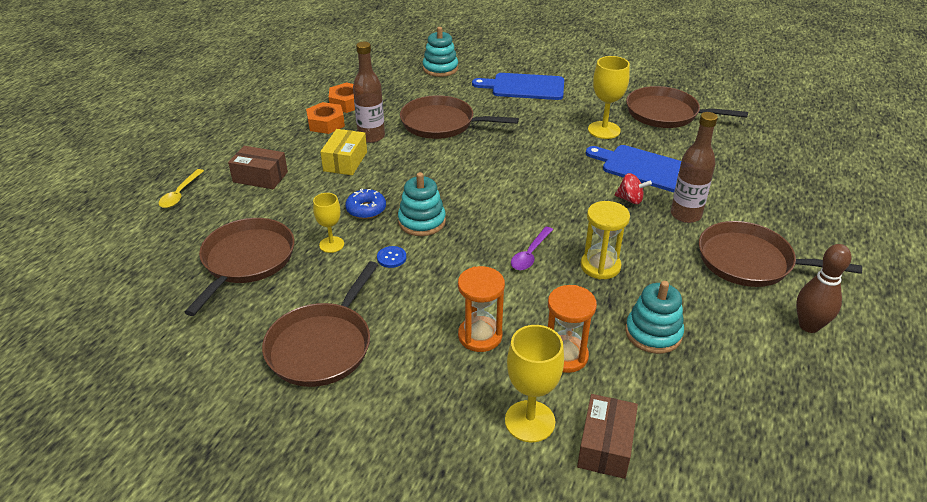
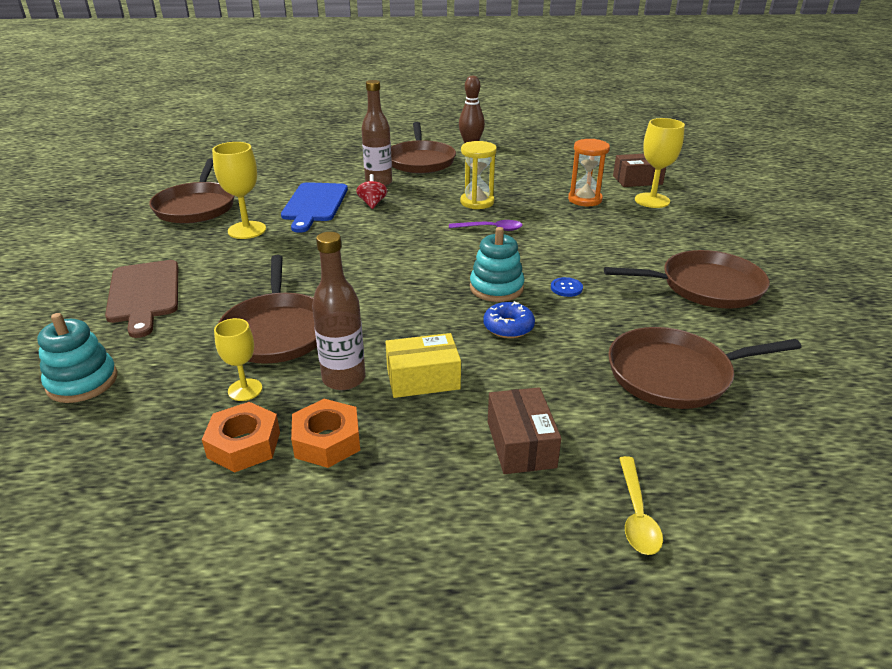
camera: 115 degrees left, 5 degrees down
(180, 194) = (636, 514): yellow spoon -> yellow spoon turned 105 degrees clockwise
(331, 244) = (586, 328): yellow goblet -> yellow goblet (245, 390)
(480, 336) = (606, 229): orange hourglass -> none
(524, 87) = (144, 294): blue cutting board -> brown cutting board
(653, 333) = (529, 179): turquoise stacking toy -> none

